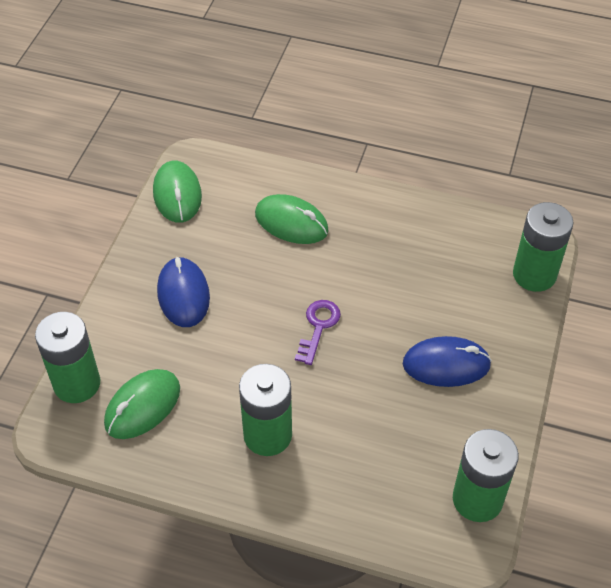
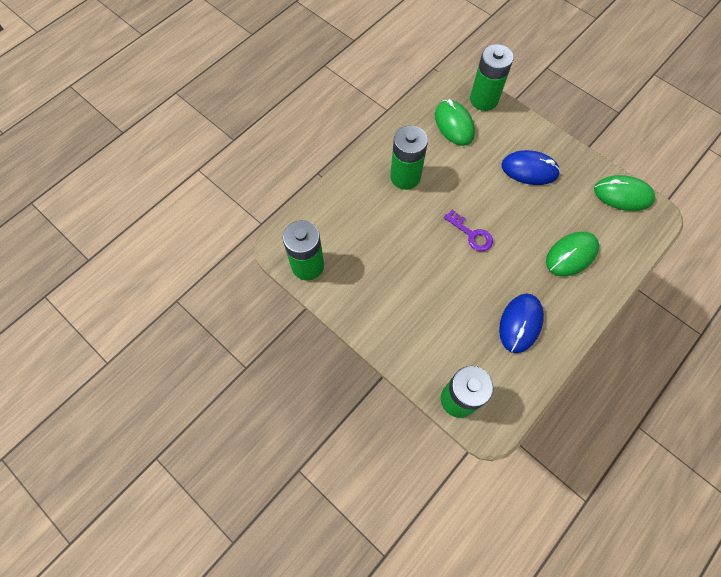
camera: 115 degrees right, 15 degrees up
(446, 364) = (408, 296): blue mouse -> blue mouse (520, 323)

